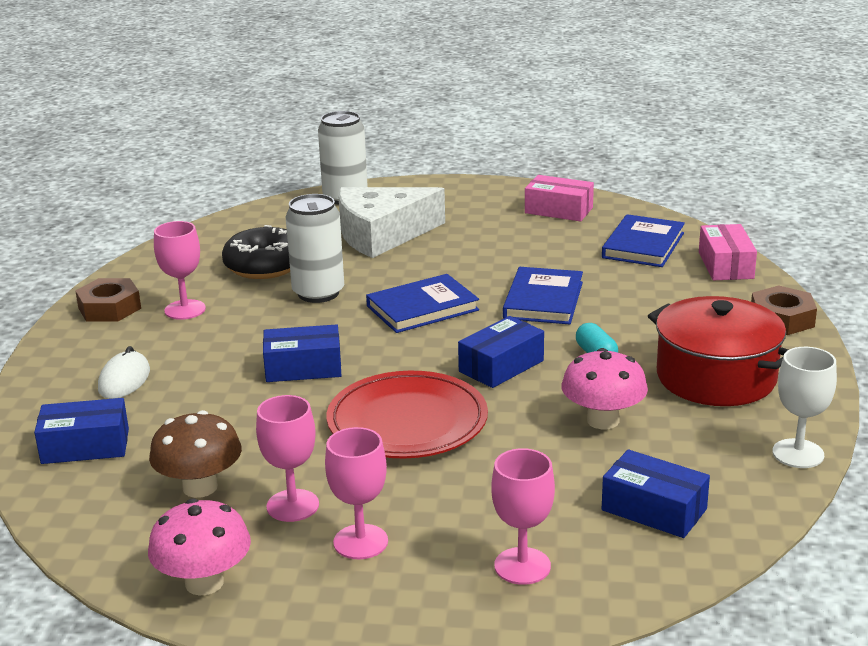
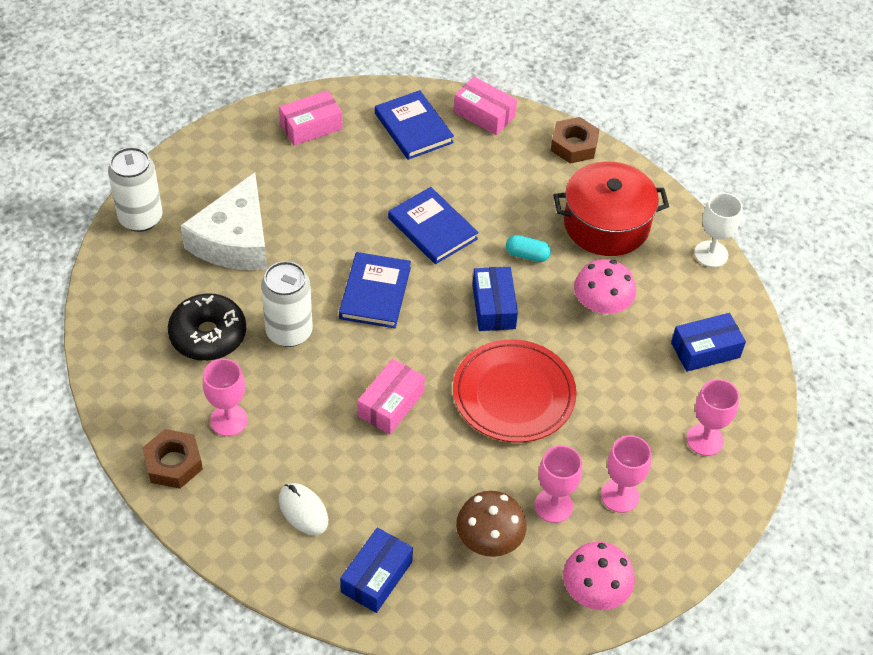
camera: 55 degrees left, 25 degrees up
(303, 368) = (391, 404): blue box -> pink box

